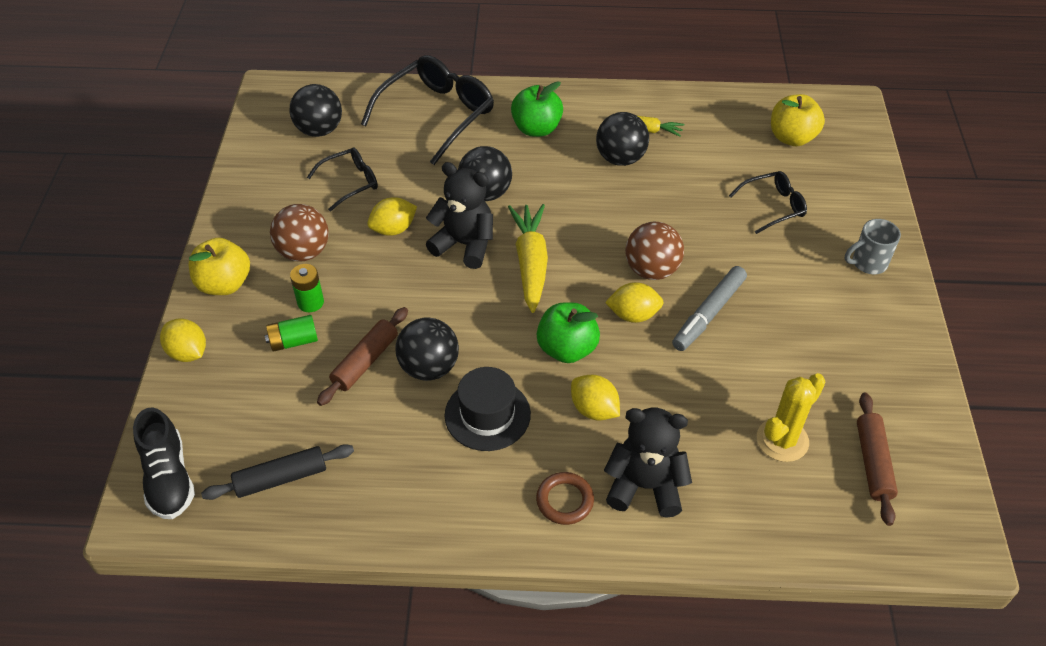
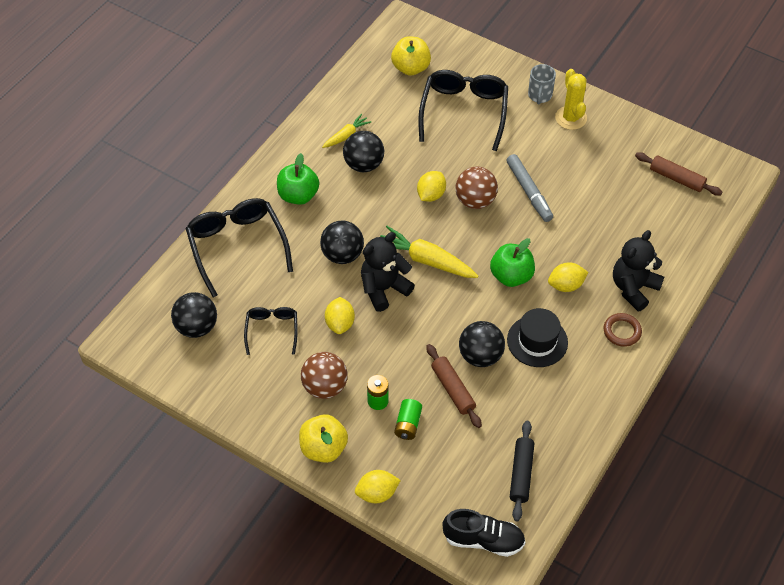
camera: 60 degrees left, 5 degrees up
(633, 315) = (505, 229): yellow lemon -> yellow lemon (431, 195)
(773, 206) = (464, 112): black glasses -> black glasses, size x1.83
(782, 440) = (639, 209): yellow cactus -> yellow cactus (571, 118)

